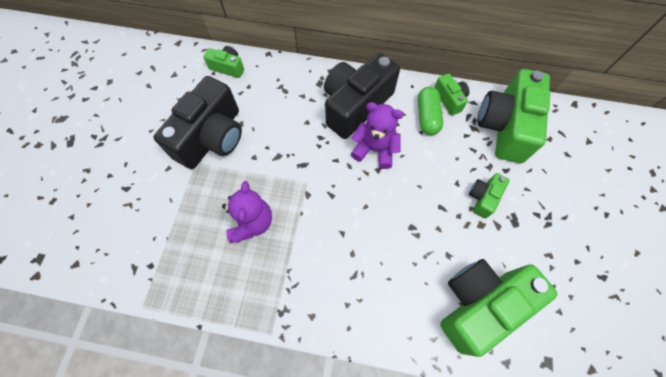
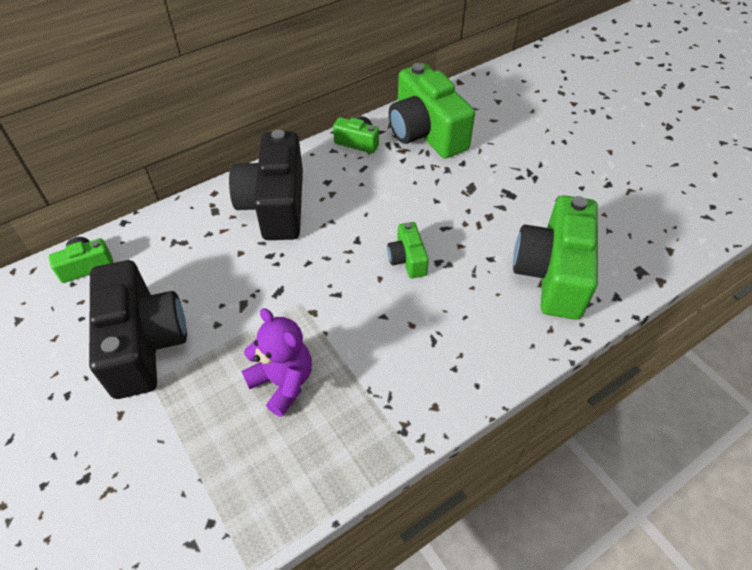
camera: 45 degrees left, 15 degrees down
(375, 149) = (335, 227): purple teddy bear -> none
(427, 116) = (353, 168): green capsule -> none
(483, 198) = (468, 196): green camera -> green camera (407, 259)

